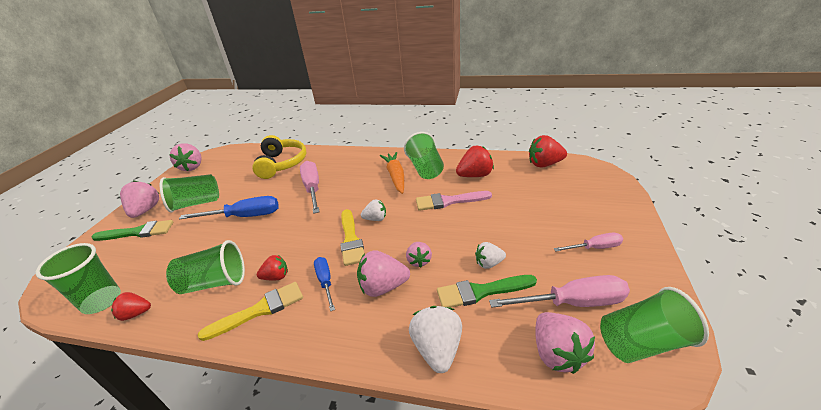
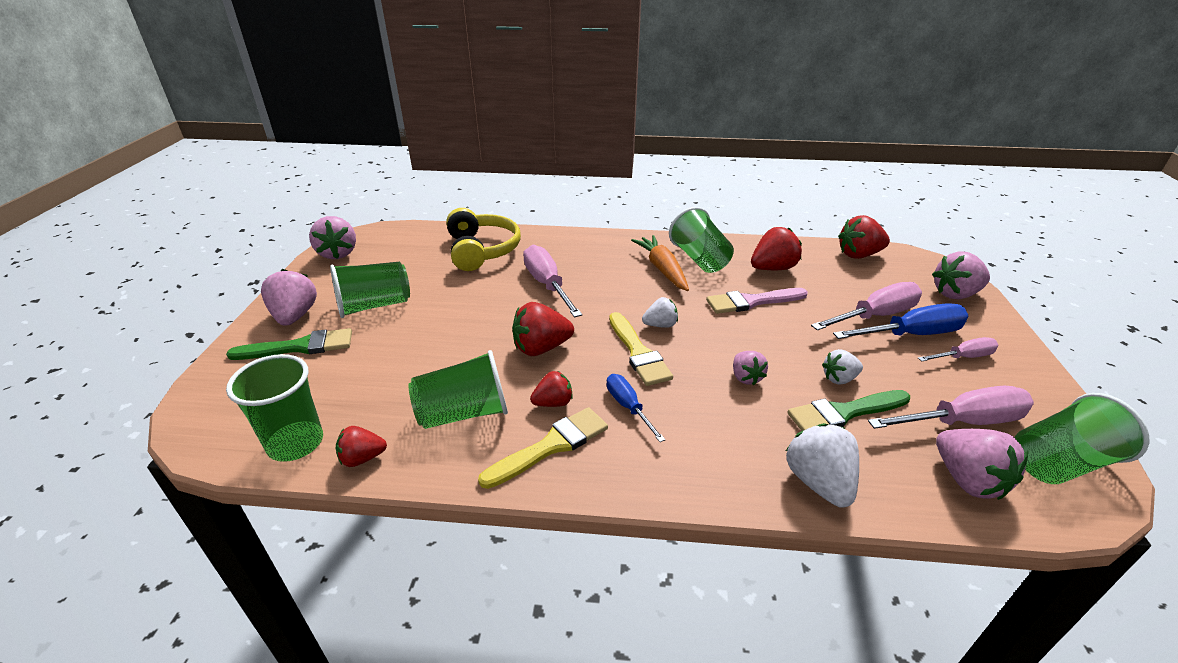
camera: 10 degrees left, 0 degrees up
(245, 216) = (462, 323): blue screwdriver -> blue screwdriver (911, 334)
(287, 235) = (541, 348): none -> red strawberry
(383, 287) = (712, 411): pink strawberry -> pink strawberry (955, 294)
(537, 213) = (875, 316): none -> pink screwdriver

